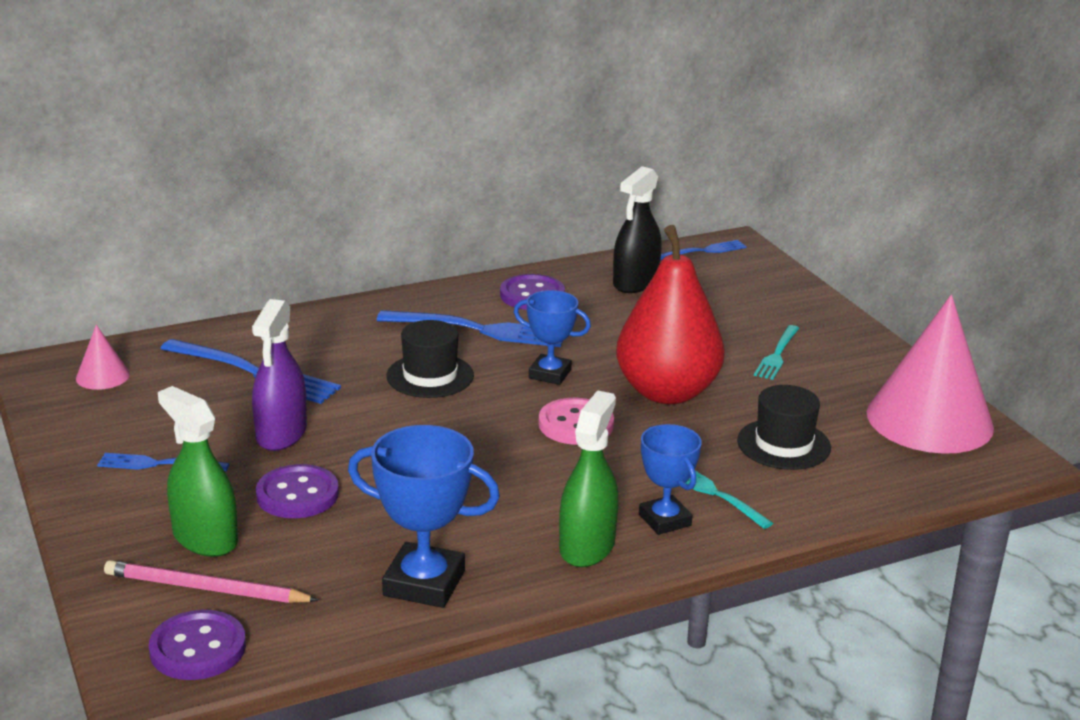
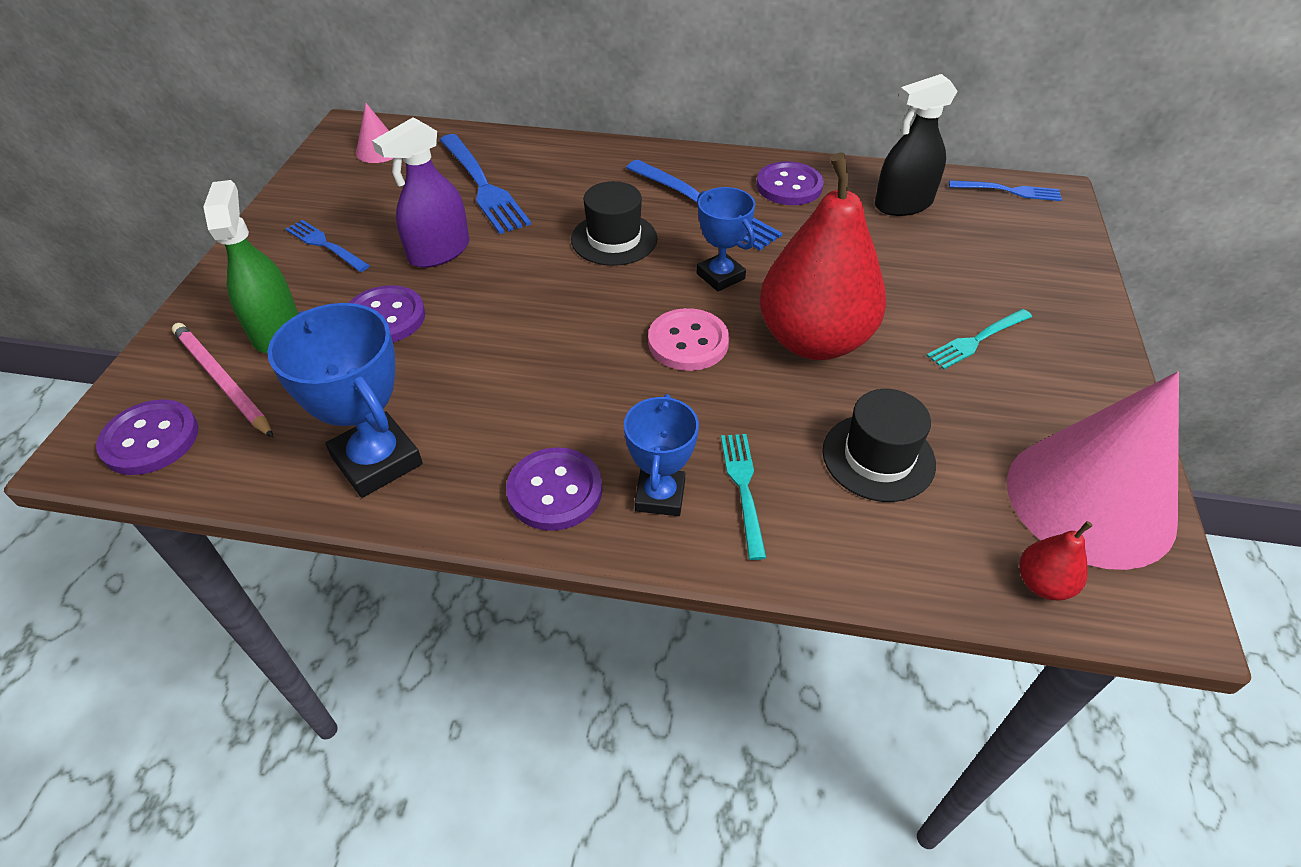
camera: 35 degrees right, 20 degrees up
(587, 546) = (555, 491): green spray bottle -> purple button
(943, 472) = (1043, 584): none -> red pear

